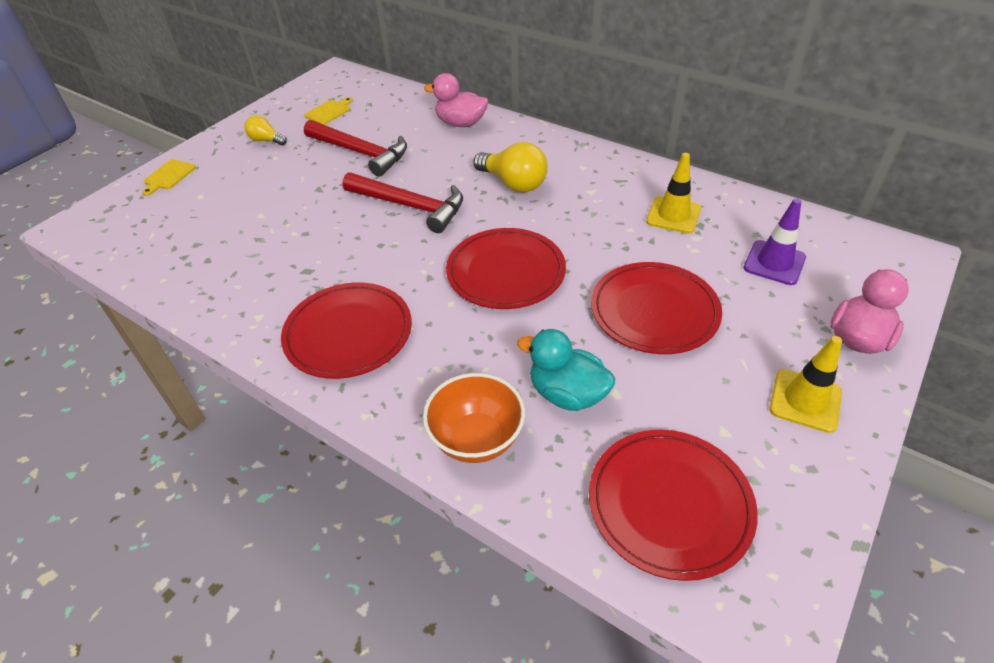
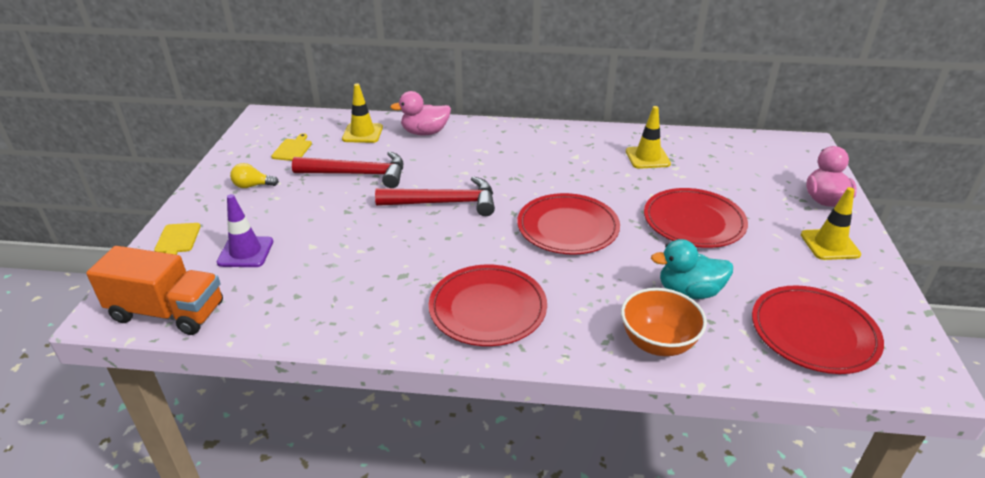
camera: 30 degrees left, 10 degrees down
(107, 241) = (167, 312): none -> orange truck
(403, 110) = (362, 133): none -> yellow traffic cone
(513, 183) = (512, 165): yellow light bulb -> none
(774, 263) = (737, 170): purple traffic cone -> purple traffic cone (245, 252)

